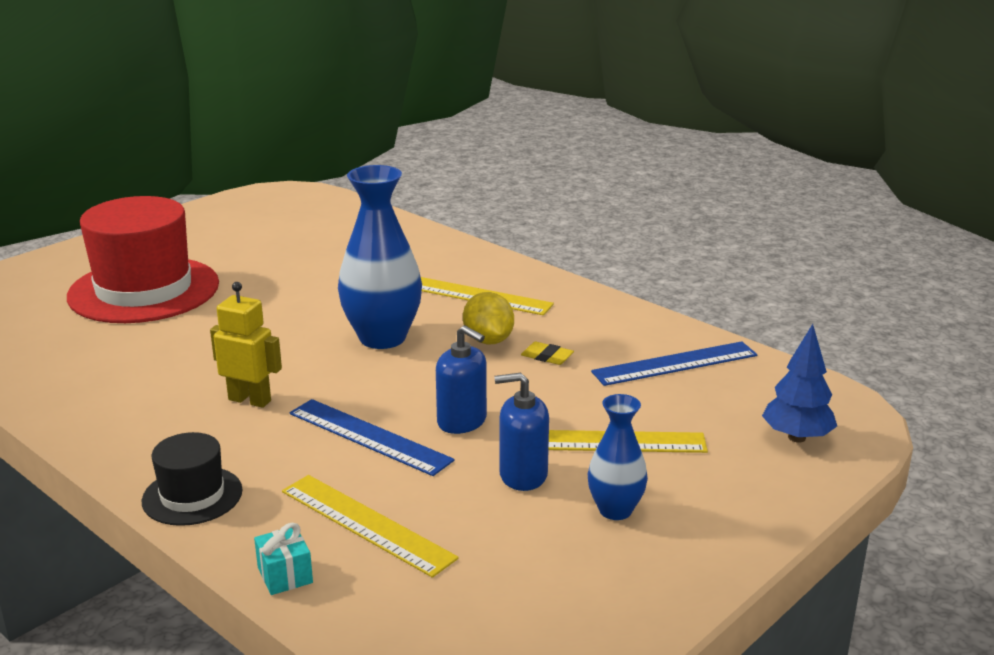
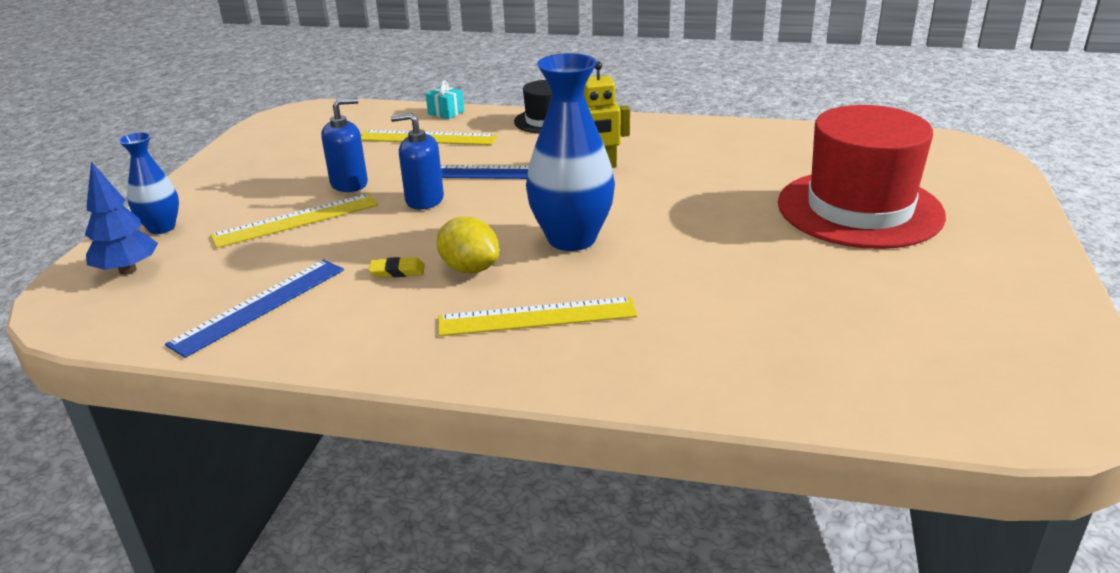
camera: 150 degrees right, 5 degrees up
(615, 510) = (272, 184): blue vase -> blue vase (161, 228)

